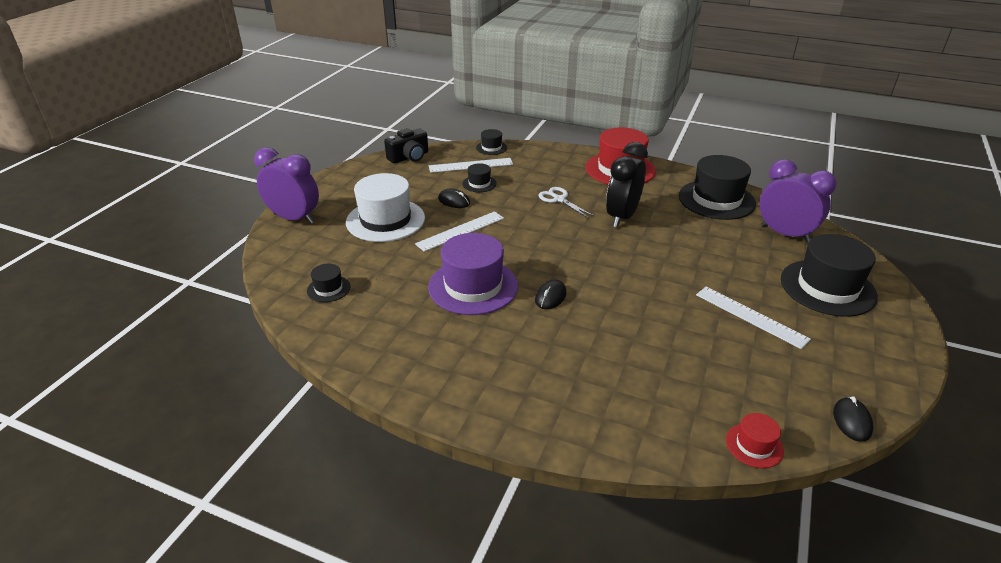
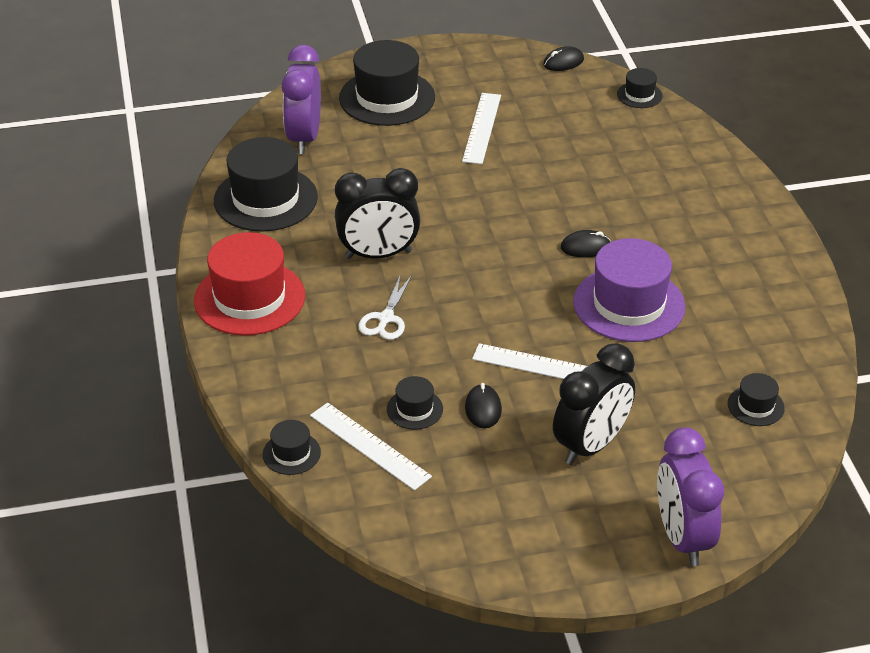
camera: 125 degrees left, 5 degrees up
(385, 220) = (591, 445): white hat -> black clock
(409, 157) = (407, 530): black camera -> none
(754, 445) = (639, 95): red hat -> black hat

